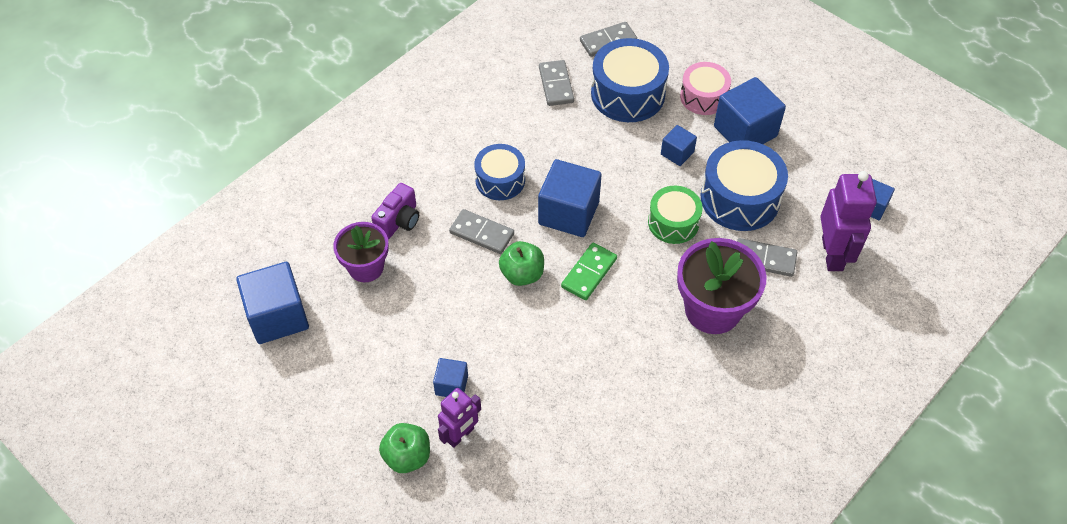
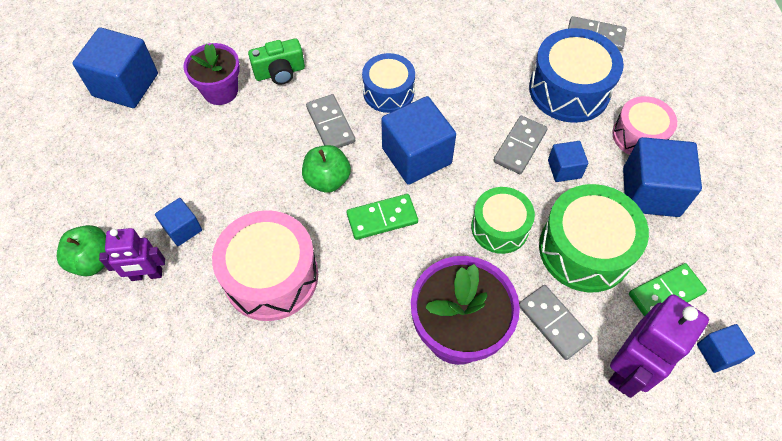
camera: 40 degrees right, 5 degrees up
(399, 221) = (280, 72): purple camera -> green camera
(553, 368) = (271, 276): none -> pink drum
(556, 85) = (513, 44): grey domino -> grey domino (520, 146)
(740, 198) = (585, 249): blue drum -> green drum
(812, 192) = (665, 293): none -> green domino

